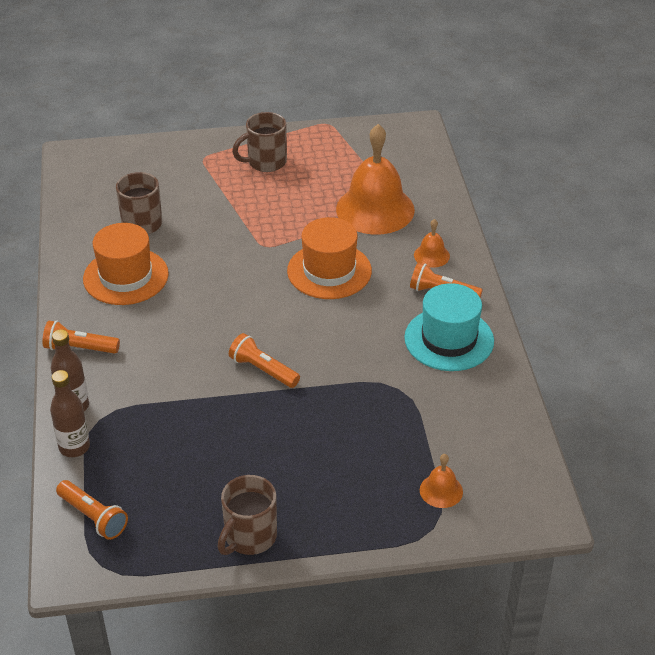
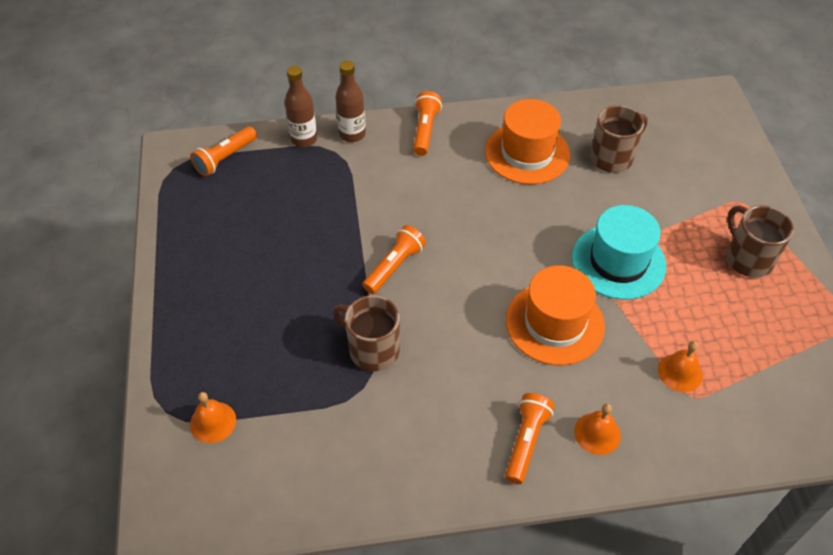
camera: 90 degrees right, 10 degrees up
(249, 537) = (183, 262): brown mug -> brown mug (372, 350)
(375, 209) = (680, 372): orange bell -> orange bell, size x0.44
(449, 339) = (443, 444): turquoise hat -> turquoise hat (618, 261)

